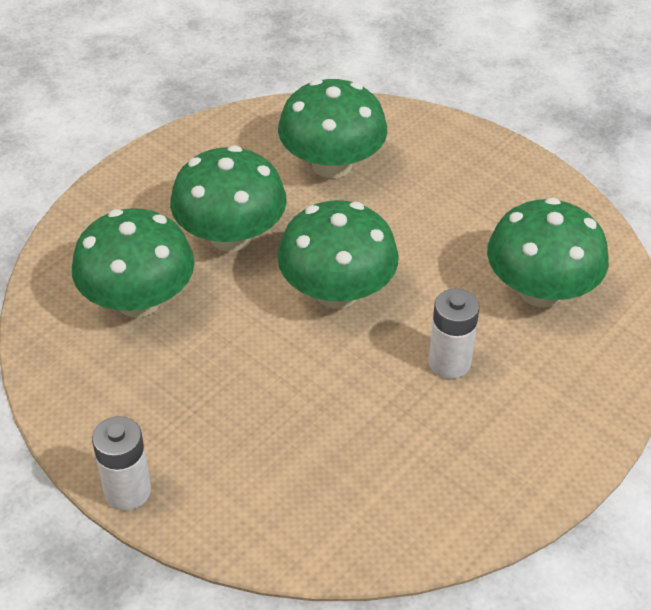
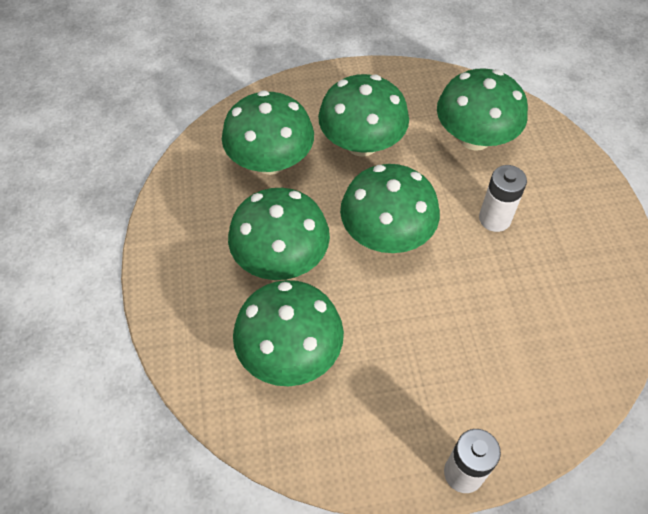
camera: 50 degrees left, 10 degrees up
(428, 212) = (361, 143): none -> green mushroom

